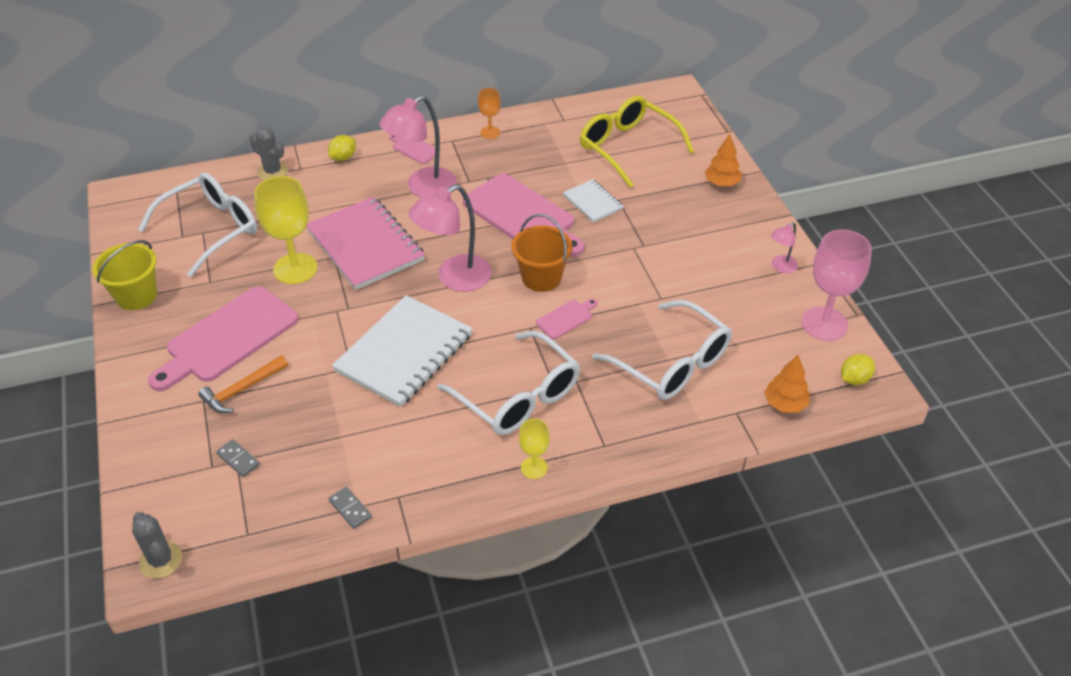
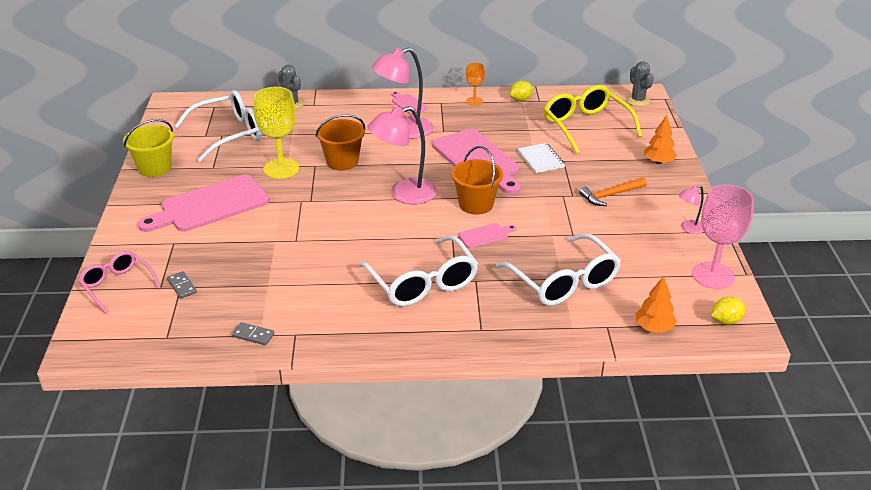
camera: 15 degrees right, 10 degrees down
(158, 475) = (117, 286): none -> pink glasses
(161, 560) = (94, 342): grey cactus -> grey cactus (638, 100)
(242, 390) = (205, 241): orange hammer -> orange hammer (610, 195)
(343, 157) = (350, 102): yellow lemon -> yellow lemon (520, 100)
(350, 509) = (253, 335): grey domino -> grey domino turned 45 degrees counterclockwise
(365, 245) = (342, 161): pink notebook -> orange bucket
(404, 353) = (342, 237): white notebook -> none
(534, 468) = (415, 335): yellow goblet -> none

